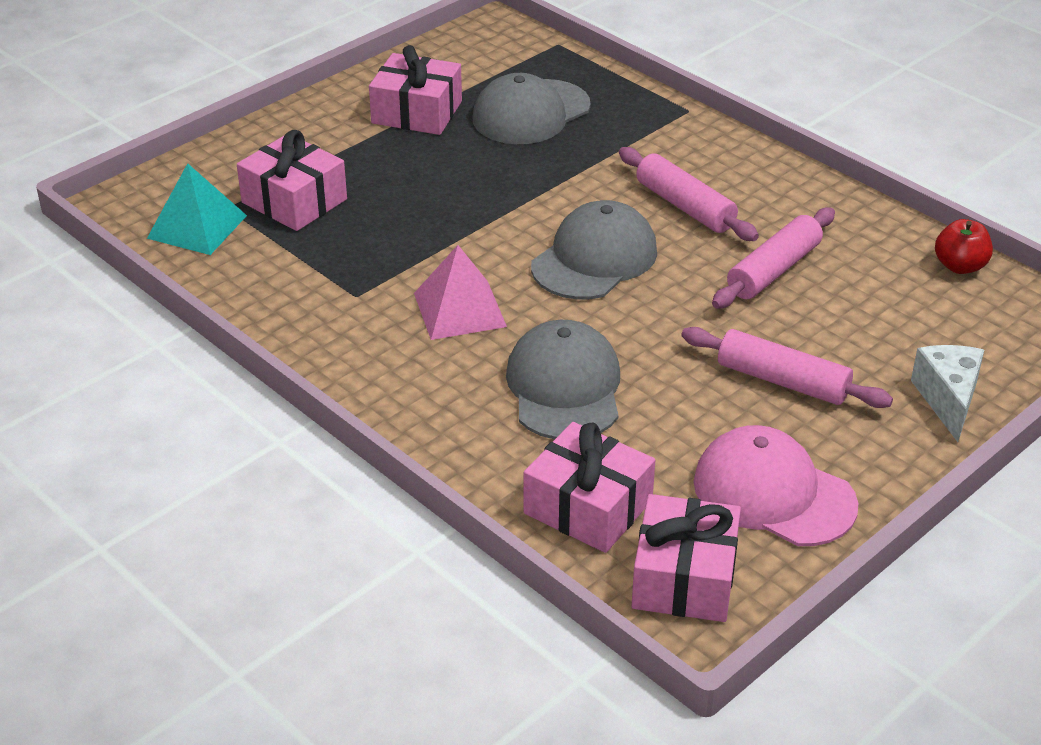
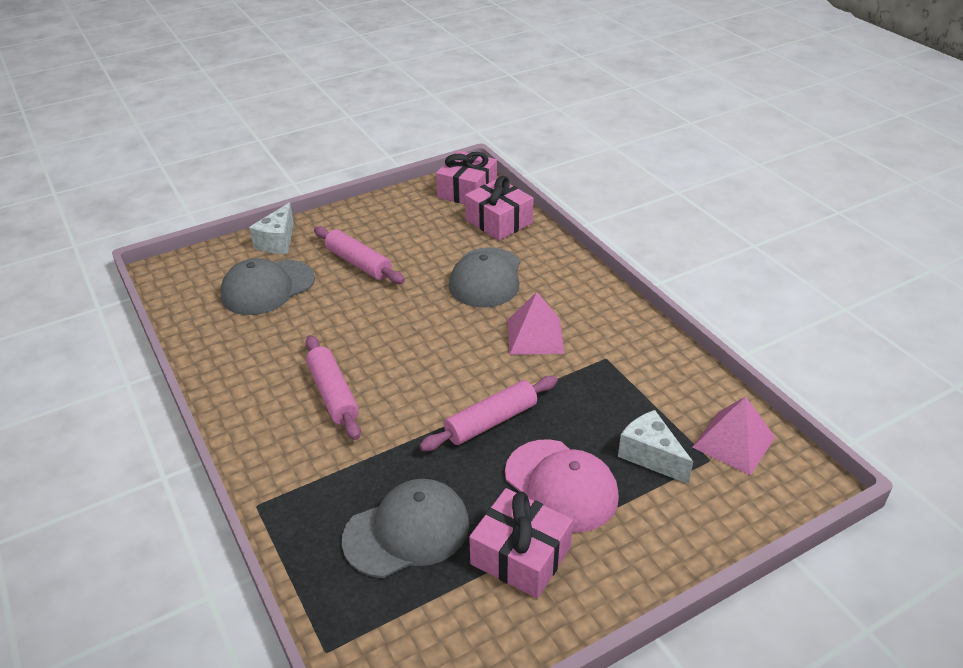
camera: 165 degrees left, 0 degrees up
(197, 226) = (734, 442): turquoise pyramid -> pink pyramid
(294, 201) = (650, 456): pink gift -> white cheese
(594, 259) = (426, 360): grey cap -> grey cap (267, 288)
(773, 270) = (309, 331): pink rolling pin -> pink rolling pin (491, 422)
(773, 493) = (404, 215): pink cap -> pink cap (561, 485)
(960, 266) = (187, 314): red apple -> none

